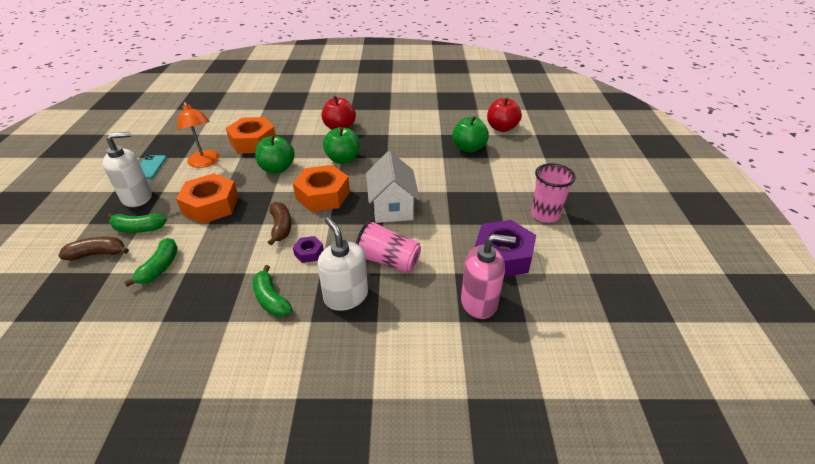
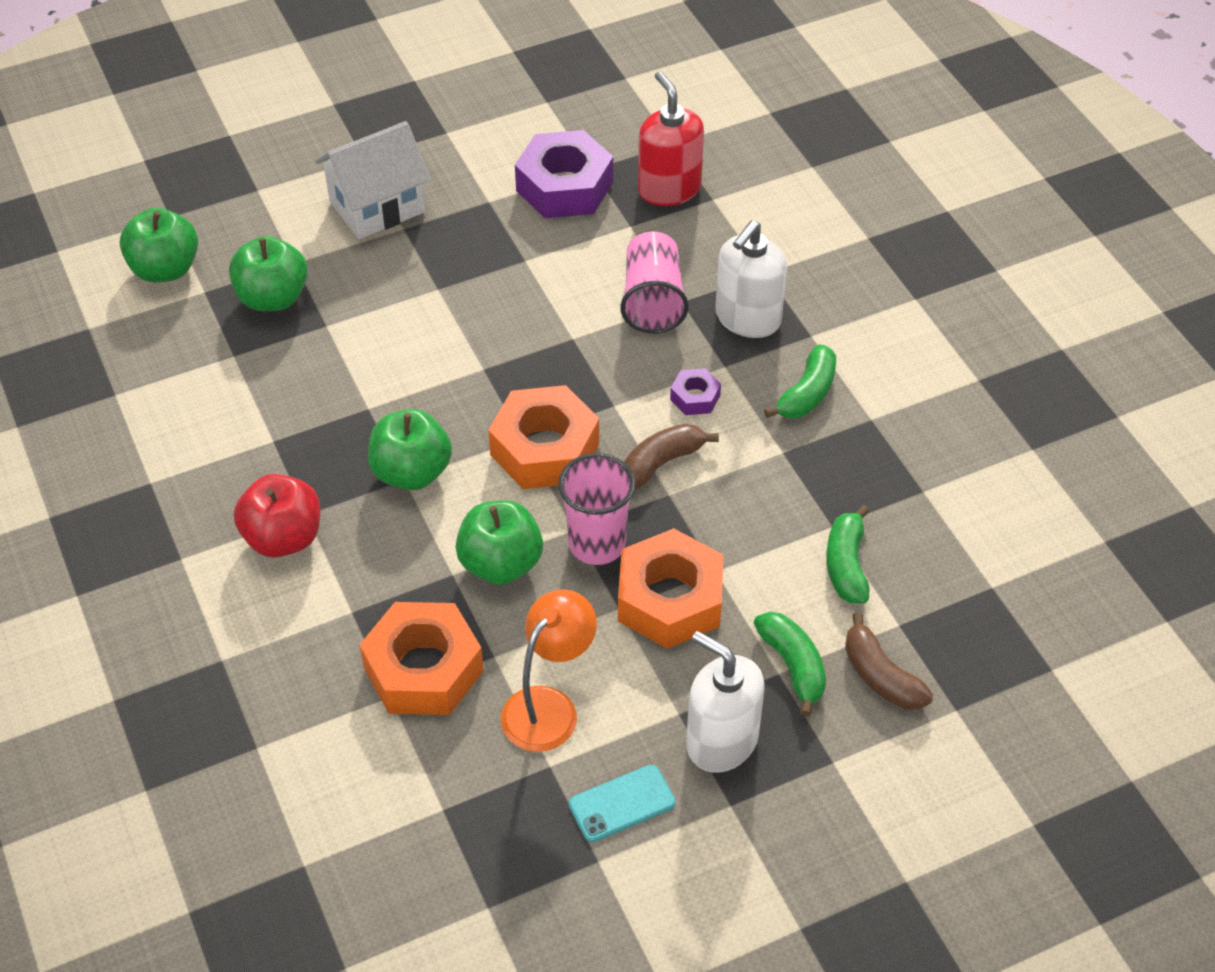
camera: 115 degrees left, 10 degrees up
(160, 267) = (846, 565): green banana -> green banana turned 75 degrees counterclockwise
(392, 208) = (525, 341): white house -> white house (377, 207)
(479, 302) = (669, 189): pink soap dispenser -> red soap dispenser
(501, 128) = (165, 269): red apple -> green apple
(545, 215) = (439, 161): pink cup -> pink cup (597, 544)

